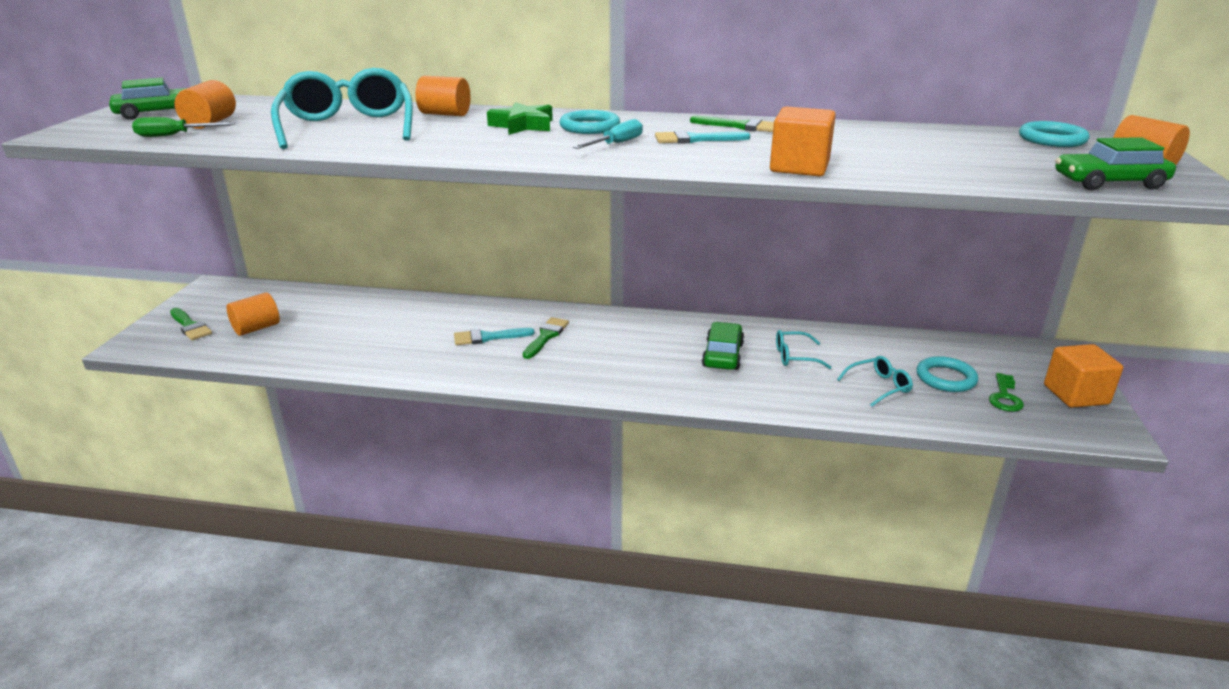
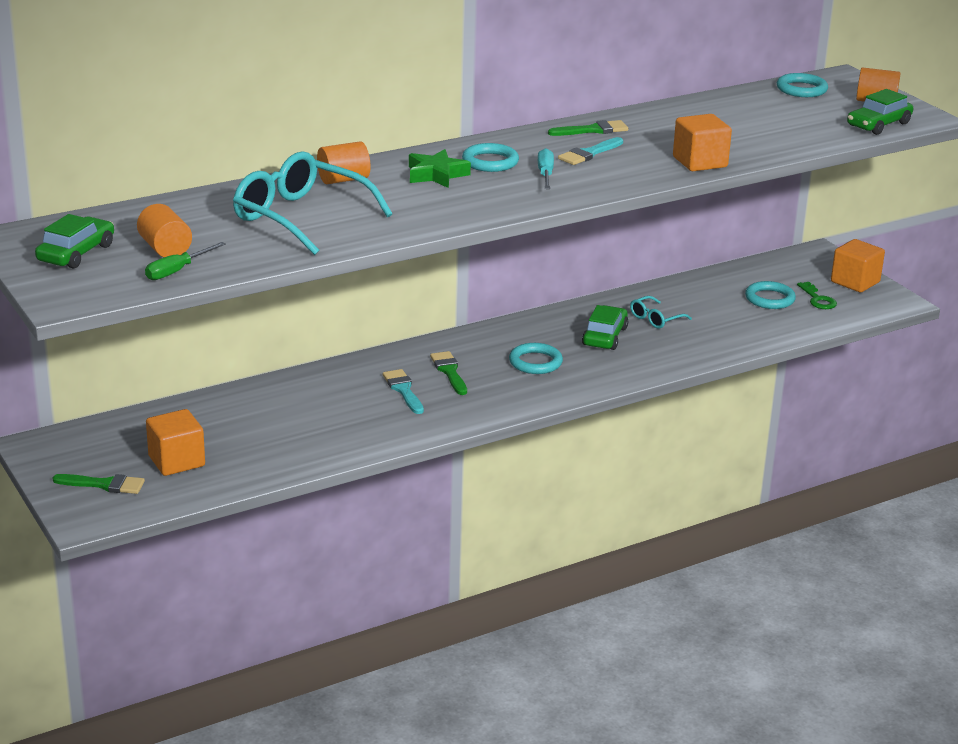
camera: 40 degrees left, 0 degrees up
(256, 328) = (176, 461): orange cylinder -> orange cube
(488, 337) = (403, 390): turquoise brush -> turquoise brush turned 120 degrees clockwise
(627, 354) = (535, 362): none -> turquoise ring
(723, 355) = (605, 336): green car -> green car turned 45 degrees clockwise
(879, 386) = (736, 321): turquoise glasses -> none

